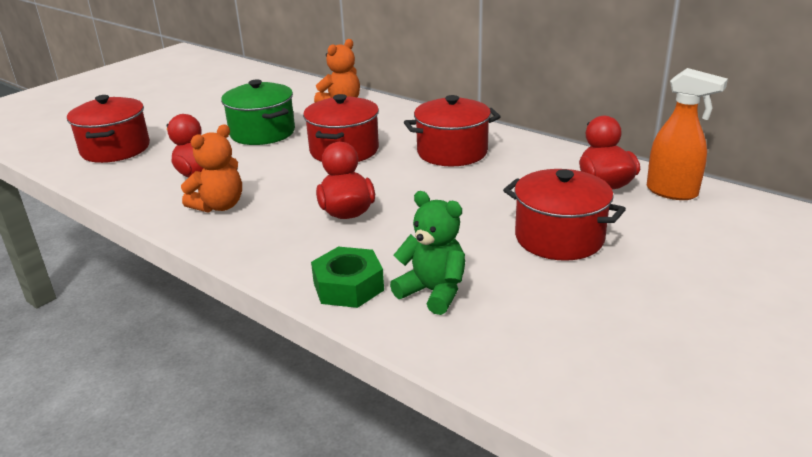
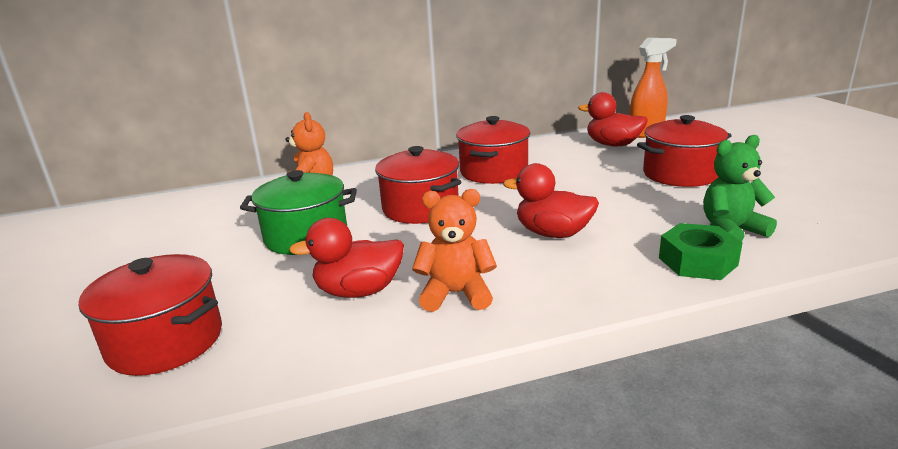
camera: 55 degrees left, 5 degrees down
(219, 206) = (456, 294): orange teddy bear -> orange teddy bear turned 75 degrees counterclockwise

